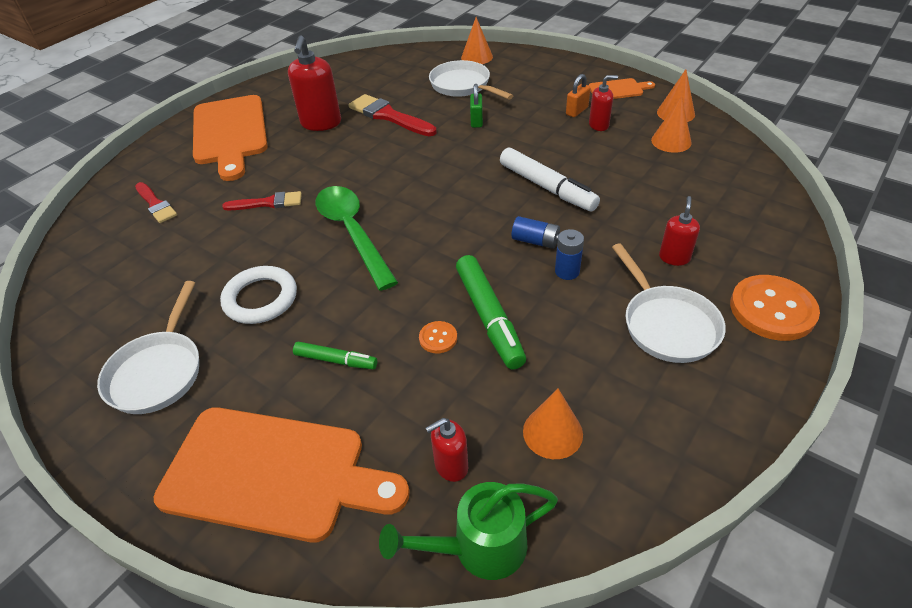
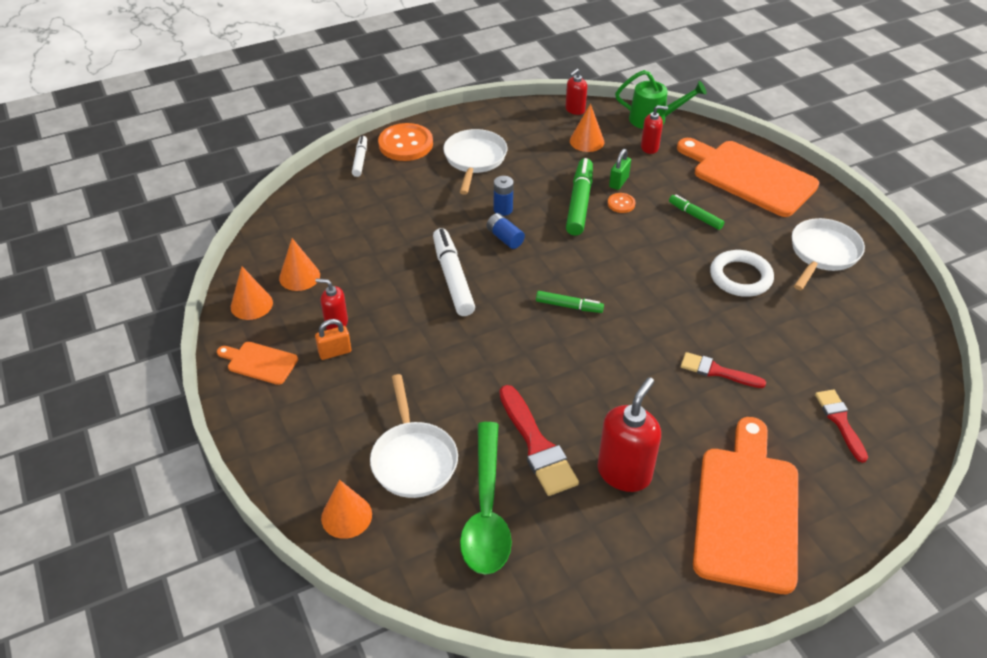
camera: 155 degrees left, 0 degrees up
(353, 233) = (646, 304): green spoon -> green spoon (486, 510)
(424, 204) = (569, 306): none -> green marker
(476, 121) = (446, 388): green padlock -> green padlock (618, 182)
(674, 257) = (423, 190): red soap dispenser -> red soap dispenser (575, 110)
(788, 264) = (360, 160): none -> white marker

